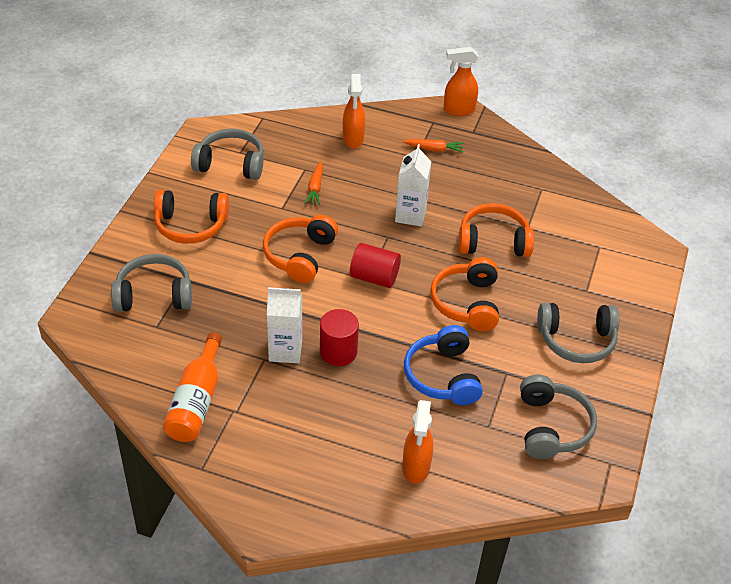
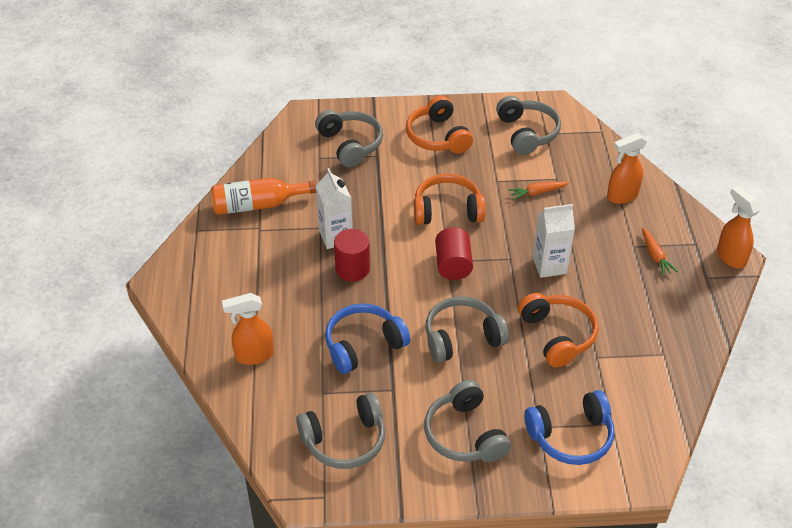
camera: 70 degrees right, 0 degrees up
(467, 303) = (462, 338): orange headphones -> grey headphones
(603, 275) = (571, 436): none -> blue headphones

